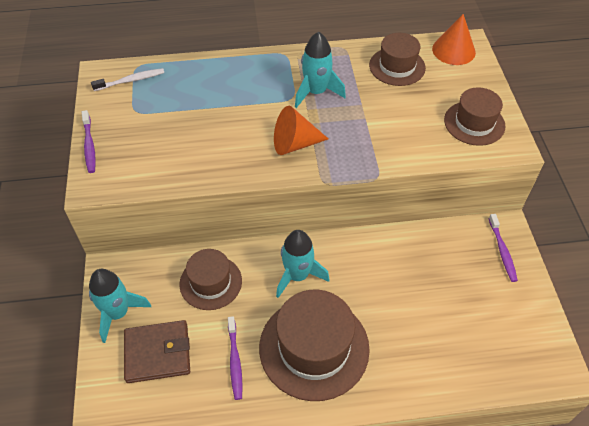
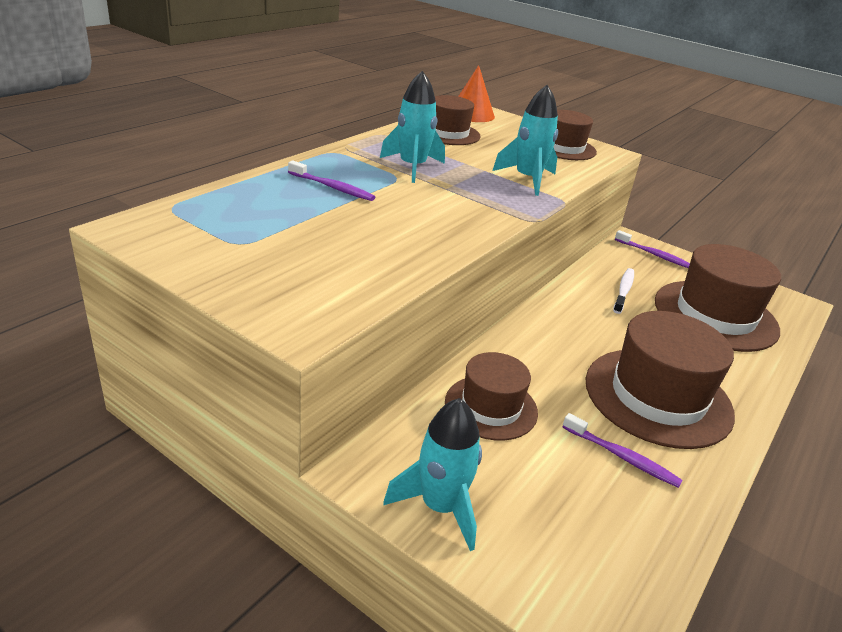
camera: 50 degrees left, 20 degrees down
(89, 146) = (229, 295): purple toothbrush -> purple toothbrush (332, 187)
(131, 80) = (184, 220): white toothbrush -> white toothbrush (623, 291)
(157, 353) = (545, 510): brown wallet -> none
(294, 144) = (460, 206): orange cone -> none
(297, 275) = (555, 352): turquoise rocket -> turquoise rocket (527, 179)
(461, 329) = (715, 315): none -> brown hat

